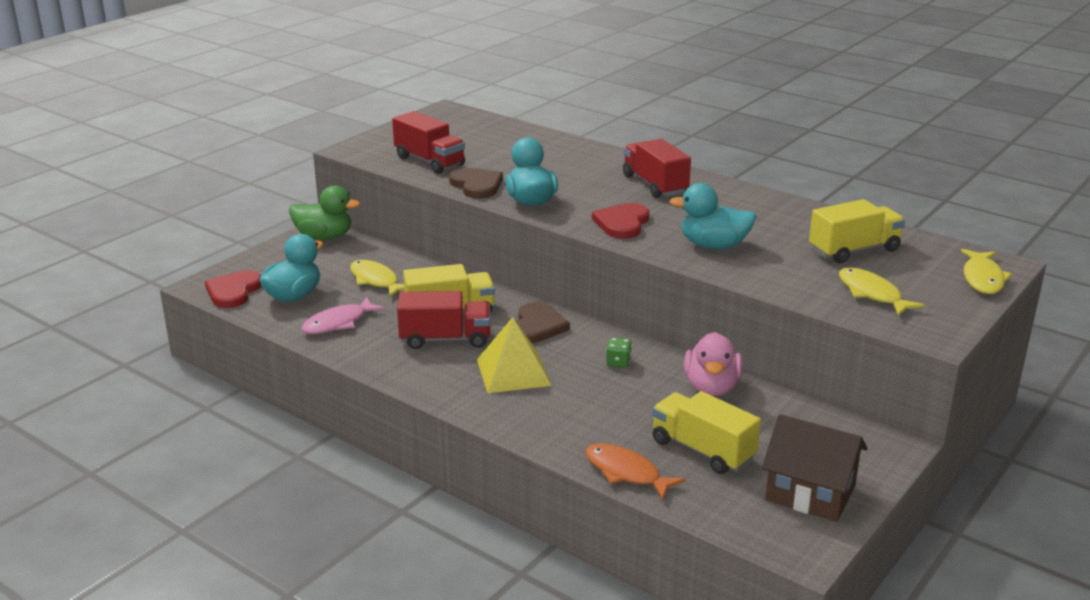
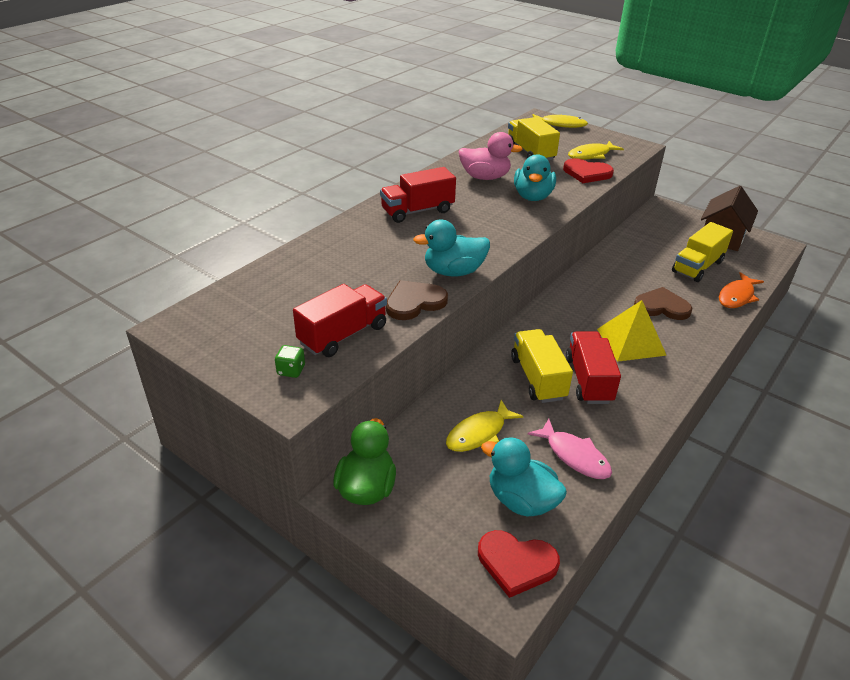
camera: 90 degrees left, 10 degrees up
(537, 326) = (554, 328): brown heart -> brown heart (662, 306)
(618, 362) = (601, 292): green dice -> green dice (291, 370)
(622, 223) = (497, 229): red heart -> red heart (587, 173)
(711, 387) = (622, 257): pink duck -> pink duck (485, 177)

